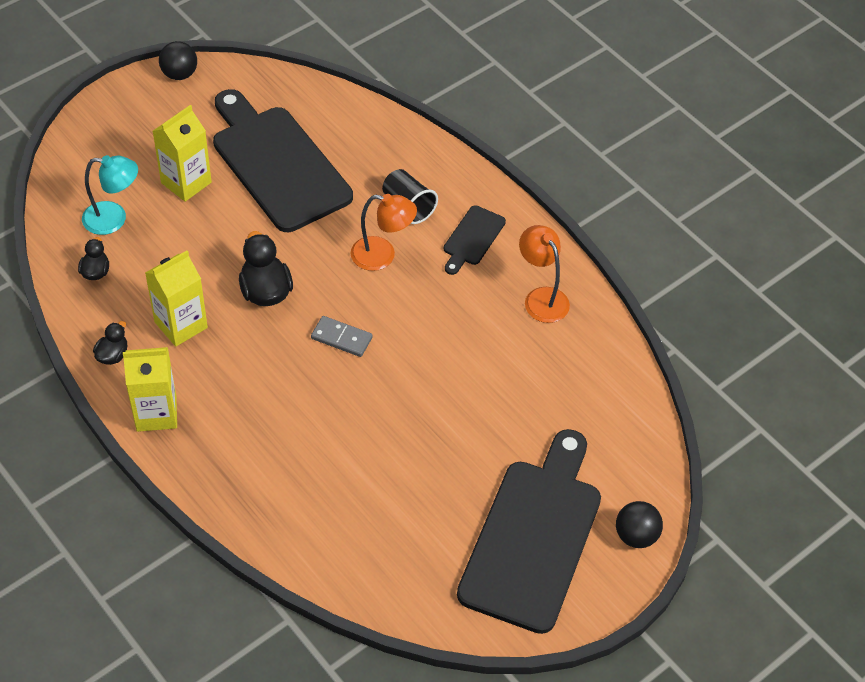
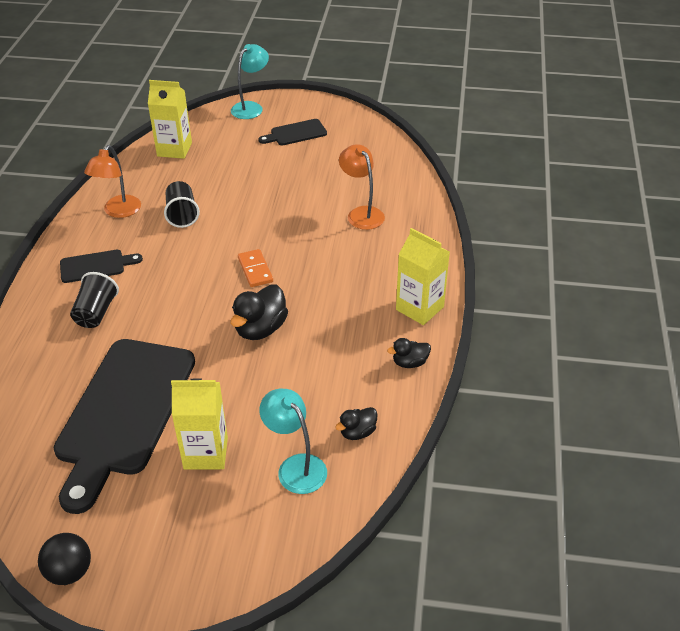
camera: 130 degrees left, 10 degrees down
(181, 325) = (341, 349): yellow carton -> yellow carton (174, 149)
(341, 338) = (255, 270): grey domino -> orange domino
(382, 256) = (160, 296): orange lamp -> orange lamp (361, 213)
(484, 340) = (182, 215): none -> black cup
(533, 537) = (295, 133): black cutting board -> black cutting board, size x0.45
(636, 535) = (251, 107): black ball -> turquoise lamp

